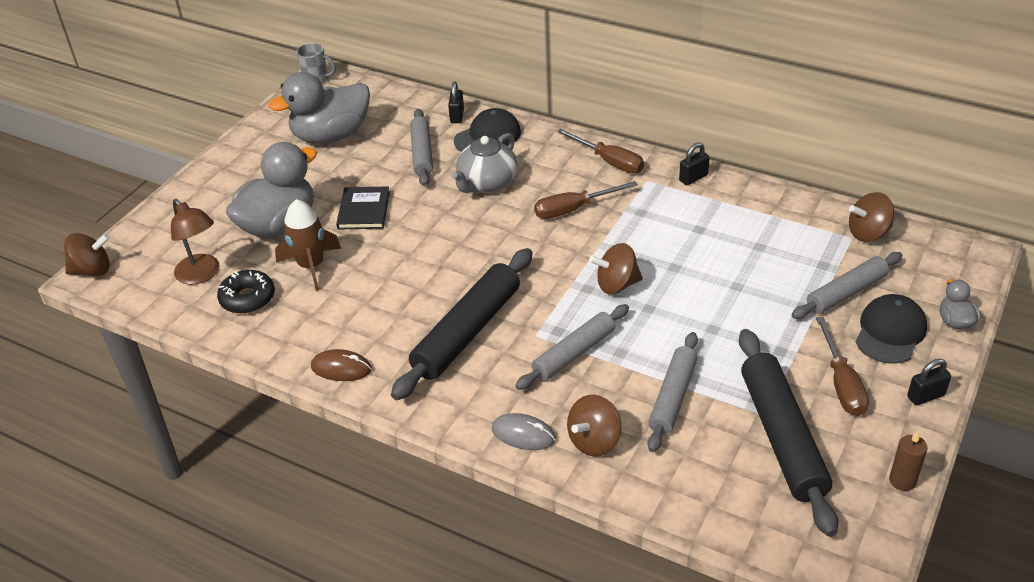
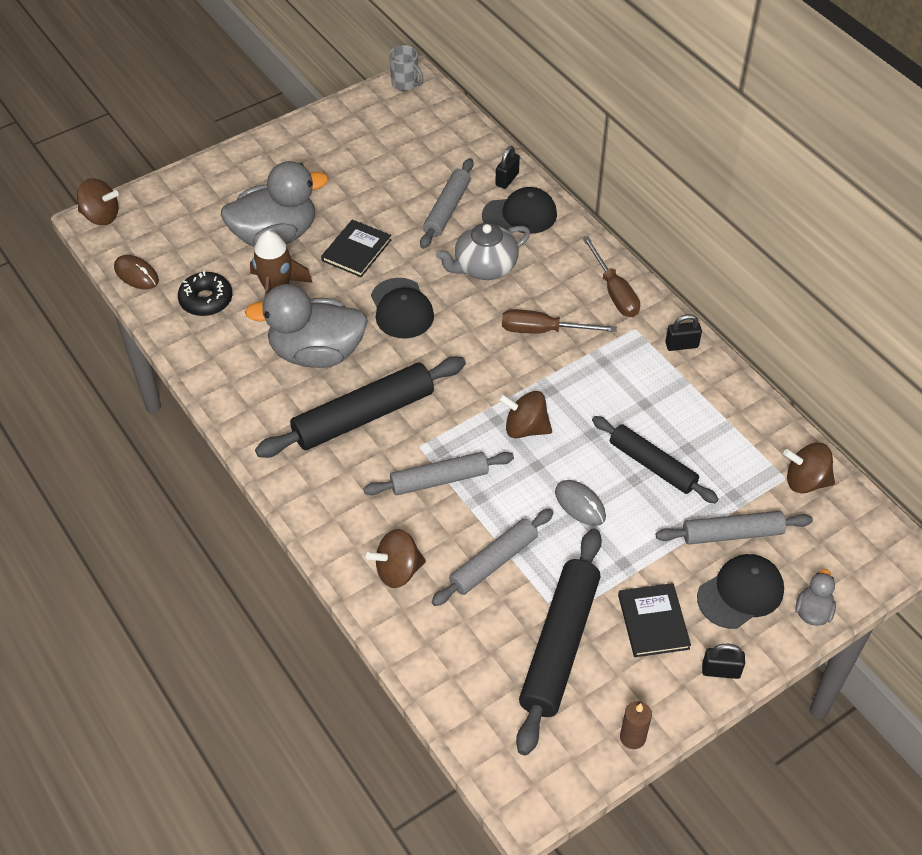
camera: 25 degrees right, 10 degrees up
(202, 275) = (183, 259): brown lamp -> none
(331, 136) = (378, 155): grey duck -> grey duck (316, 353)
(341, 368) = (239, 403): brown mouse -> brown mouse (136, 274)
(438, 238) = (401, 309): none -> black cap
(523, 434) = (344, 536): grey mouse -> grey mouse (580, 504)
(742, 270) = (652, 465): none -> black rolling pin
(841, 384) = (653, 622): brown screwdriver -> black book

